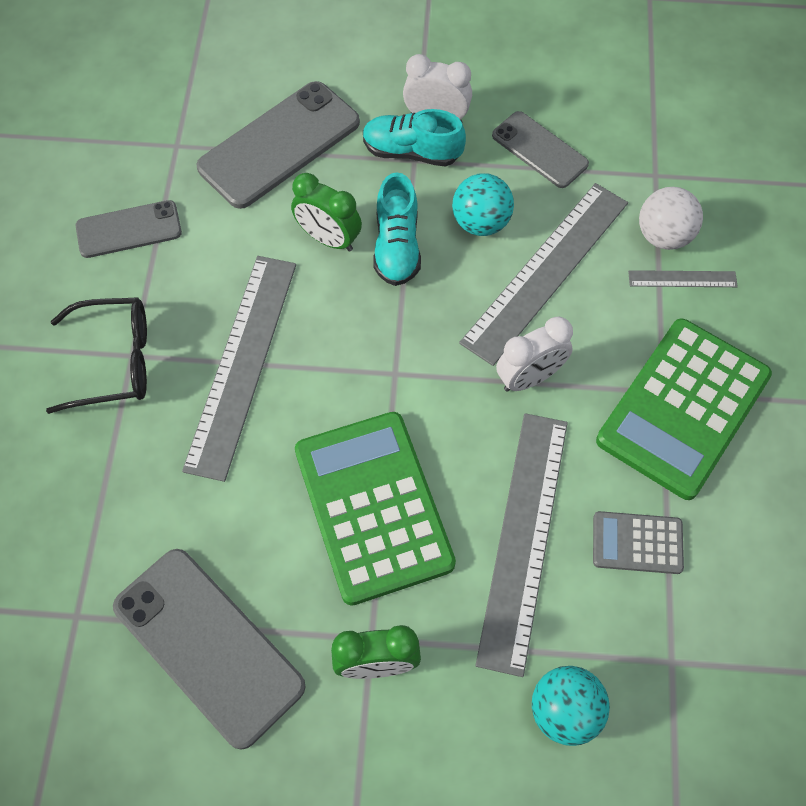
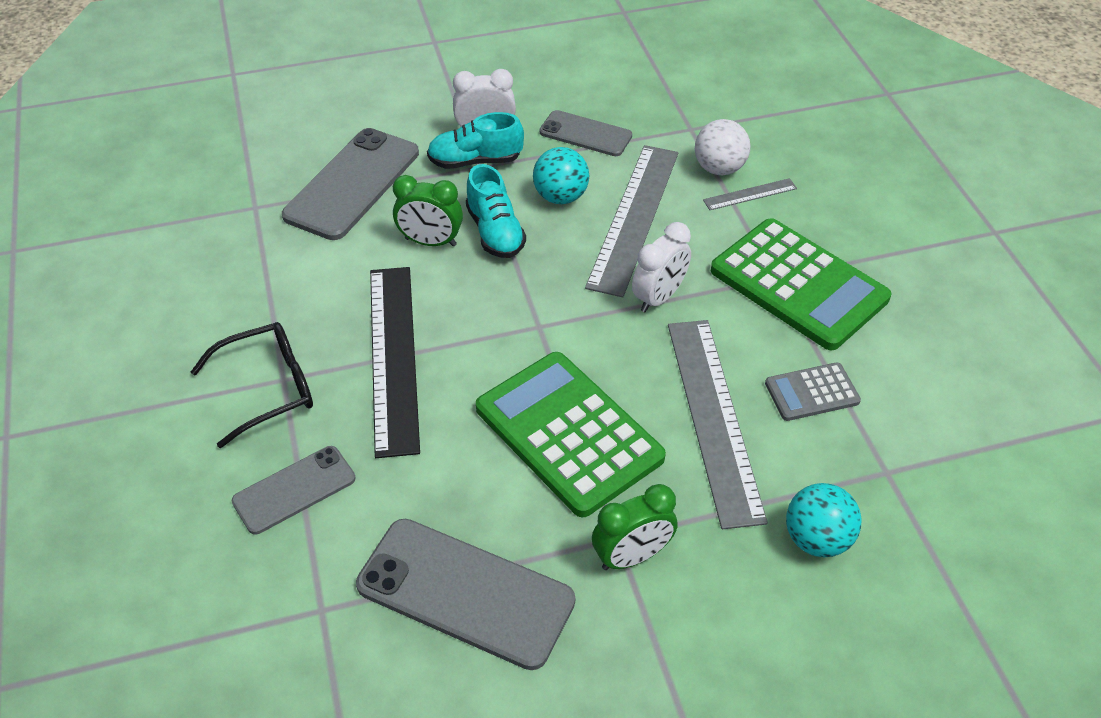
camera: 20 degrees left, 15 degrees down
(129, 229) = (237, 282): grey phone -> grey phone (294, 490)
(242, 363) = (394, 357): grey ruler -> black ruler
(683, 408) = (799, 284): green calculator -> green calculator turned 60 degrees counterclockwise

